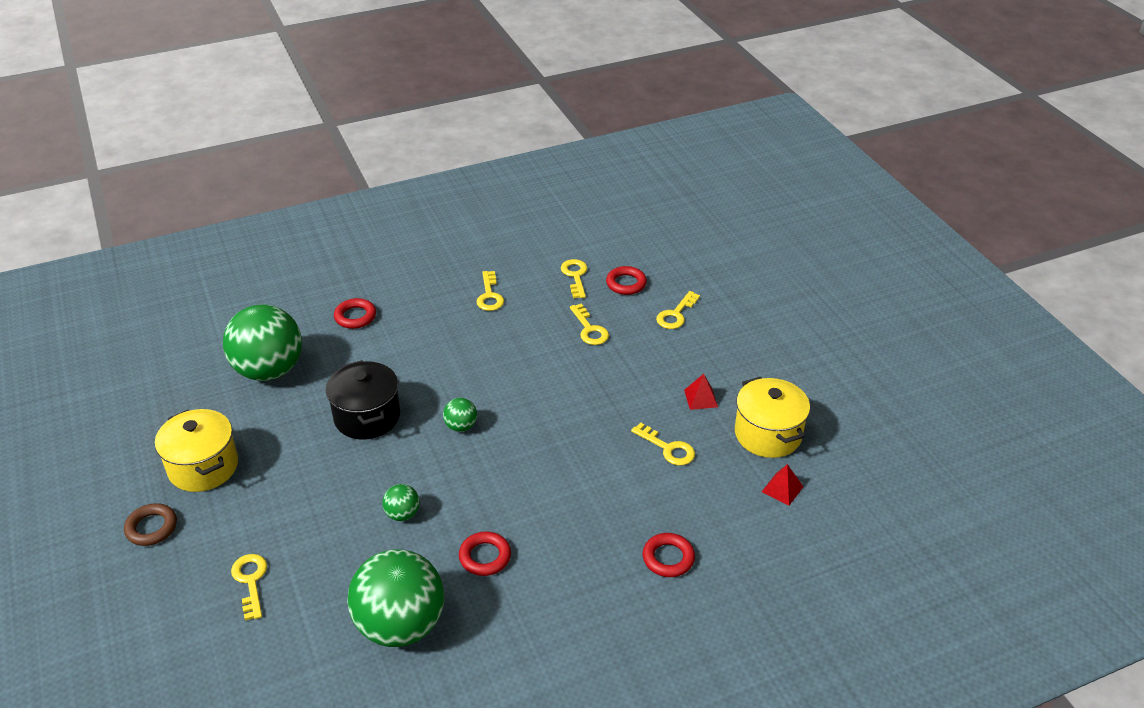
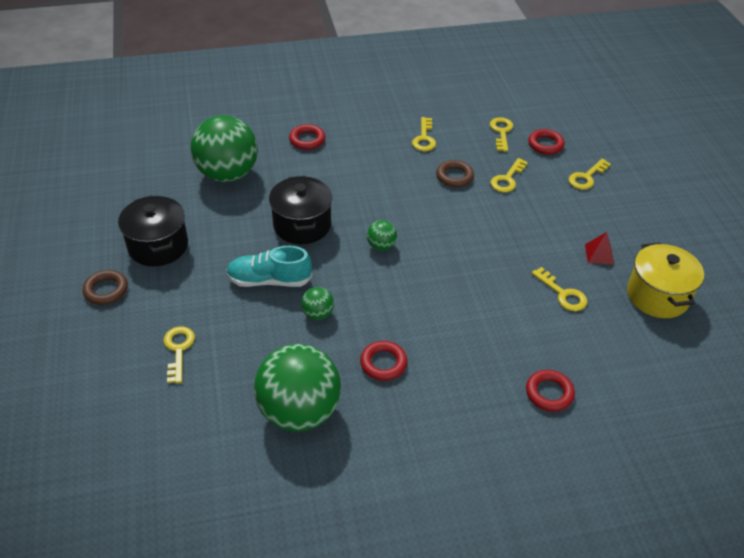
camera: 10 degrees right, 5 degrees up
(203, 467) = (158, 246): yellow pot -> black pot
(341, 486) = (269, 280): none -> turquoise shoe
(530, 335) = (454, 176): none -> brown ring
(589, 329) = (507, 179): yellow key -> yellow key turned 45 degrees clockwise
(782, 489) = (665, 348): red pyramid -> none

